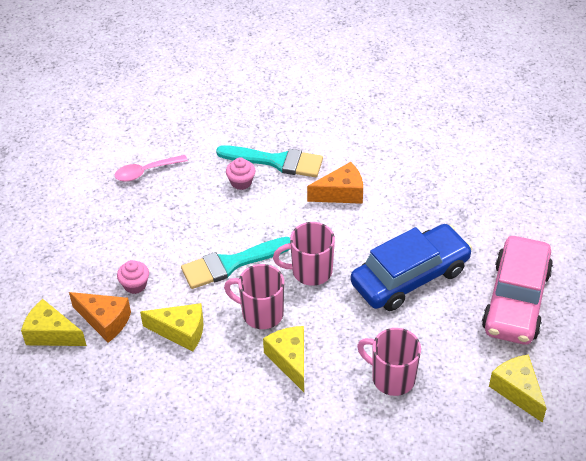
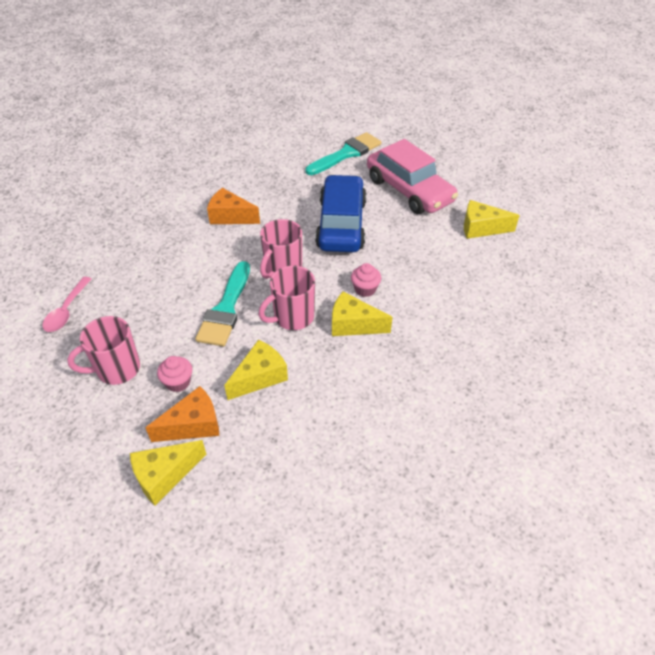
camera: 55 degrees left, 0 degrees up
(241, 182) = (153, 261): pink cupcake -> pink cupcake (365, 289)
(276, 161) = (158, 232): turquoise brush -> turquoise brush (346, 154)
(341, 193) = (230, 216): orange cheese -> orange cheese turned 90 degrees counterclockwise
(392, 378) = (419, 279): pink mug -> pink mug (117, 369)

